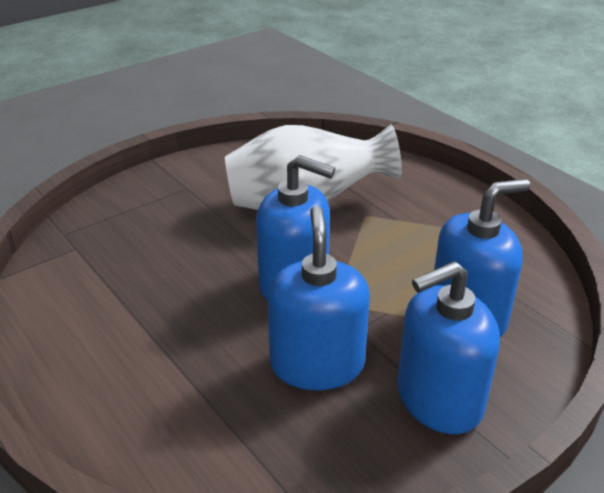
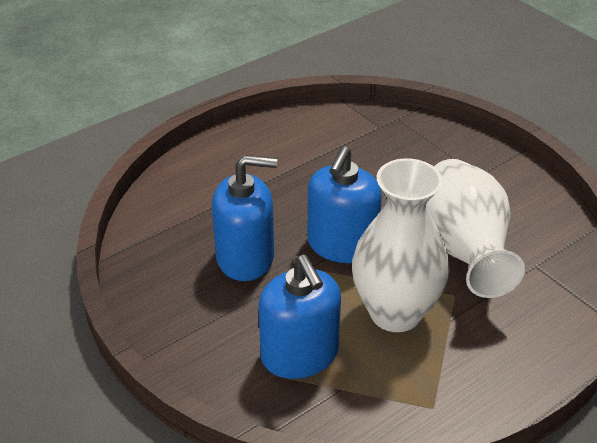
camera: 90 degrees right, 5 degrees up
(395, 250) = (395, 313): none -> white vase
(439, 399) = (203, 324): blue soap dispenser -> none

